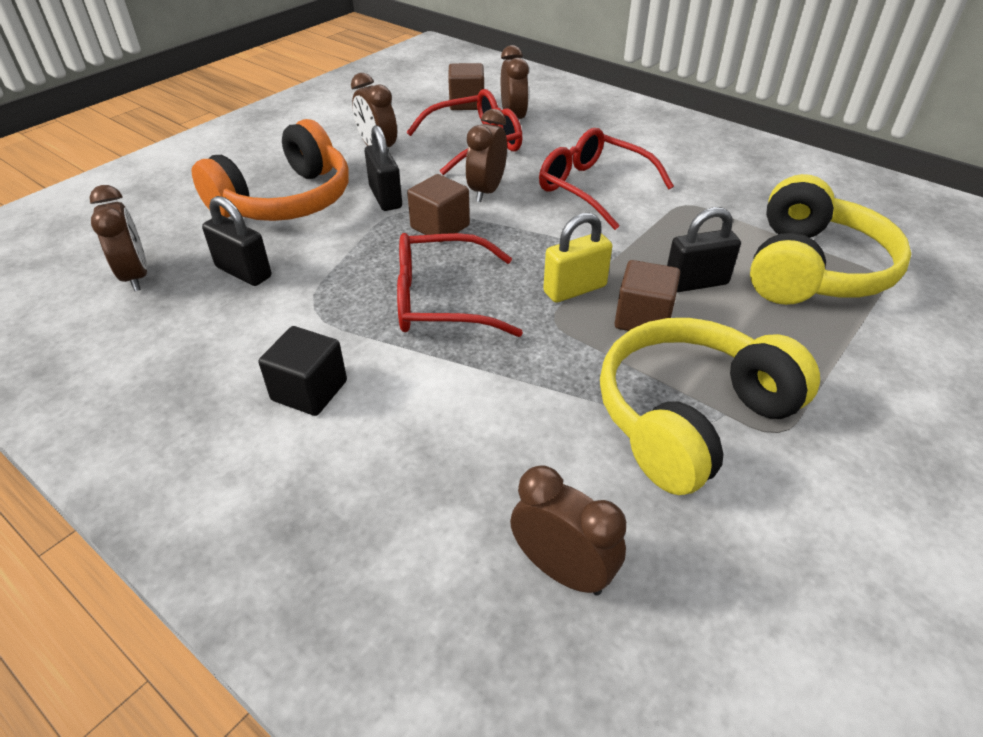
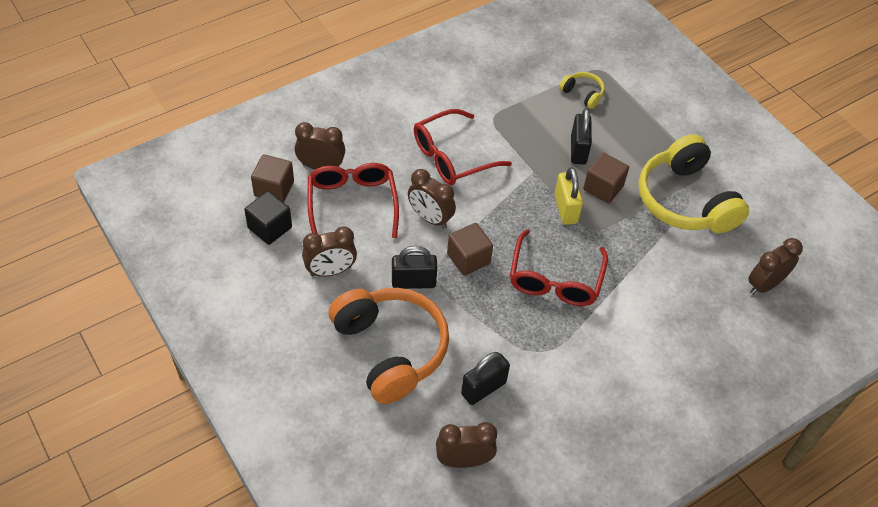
camera: 75 degrees left, 10 degrees up
(309, 390) = (621, 365): black cube -> black cube (270, 227)
(811, 269) = (582, 94): yellow headphones -> yellow headphones, size x0.44

